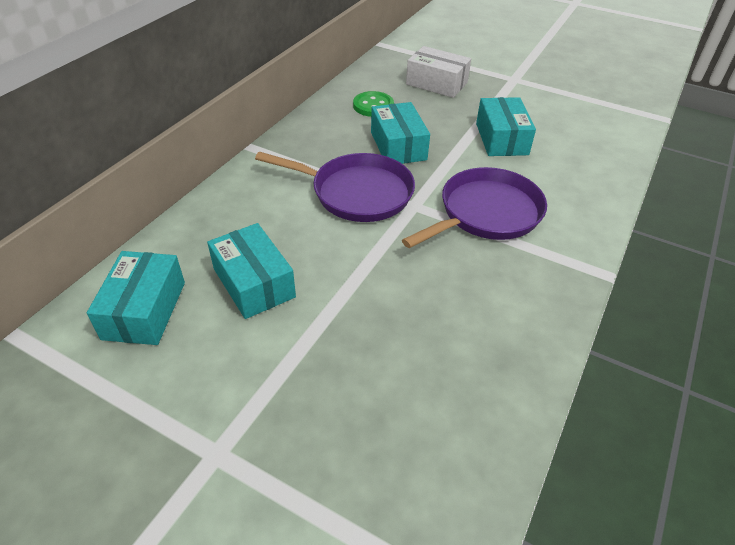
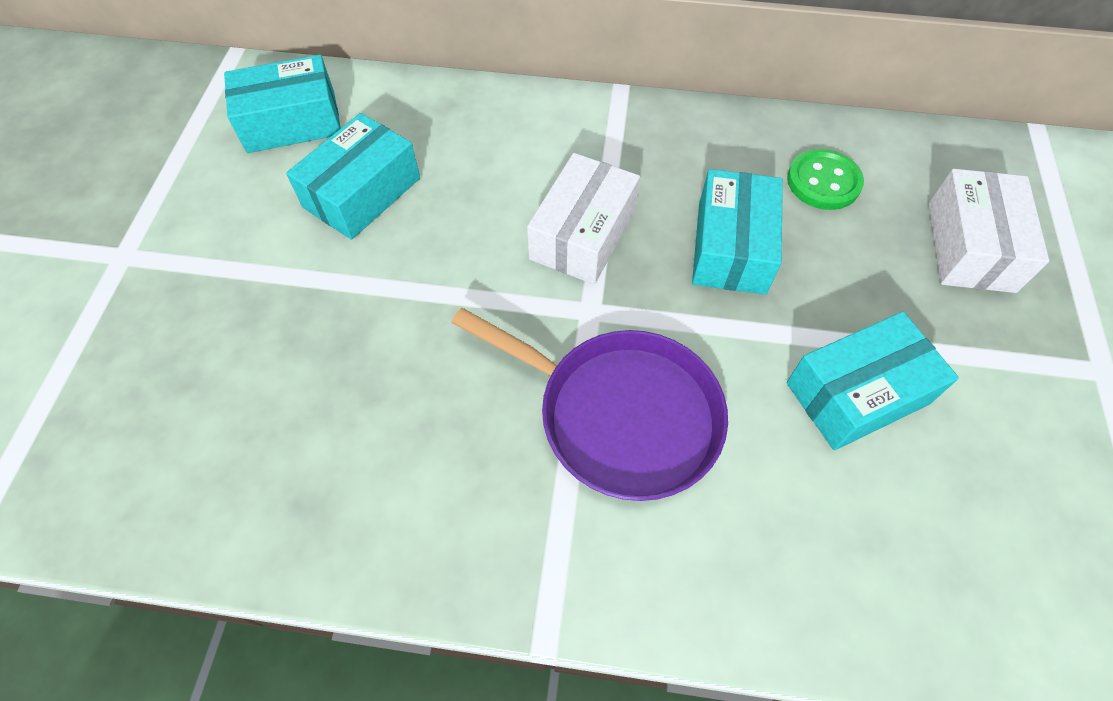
camera: 70 degrees right, 15 degrees up
(357, 193) = (583, 234): purple pan -> white box
(398, 146) = (731, 247): turquoise box -> turquoise box turned 45 degrees counterclockwise

